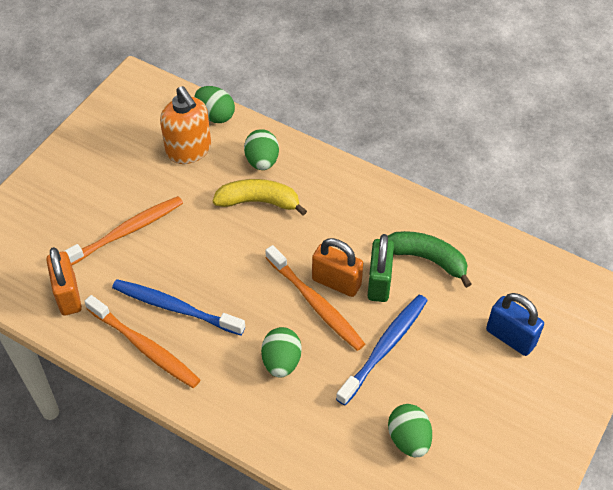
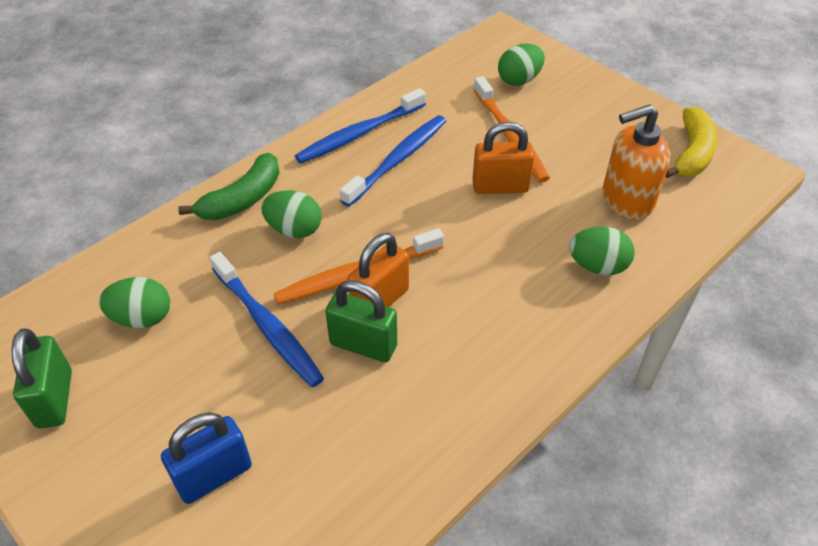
camera: 105 degrees right, 5 degrees down
(68, 295) = (441, 92): orange padlock -> orange padlock (500, 187)
(145, 347) = (359, 134): orange toothbrush -> blue toothbrush
(215, 115) = (687, 234): green egg -> green egg (519, 80)
(259, 202) = (528, 251): yellow banana -> yellow banana (692, 153)
(427, 259) = (381, 411): green banana -> green banana (242, 199)
(500, 466) = (54, 399): none -> green padlock

